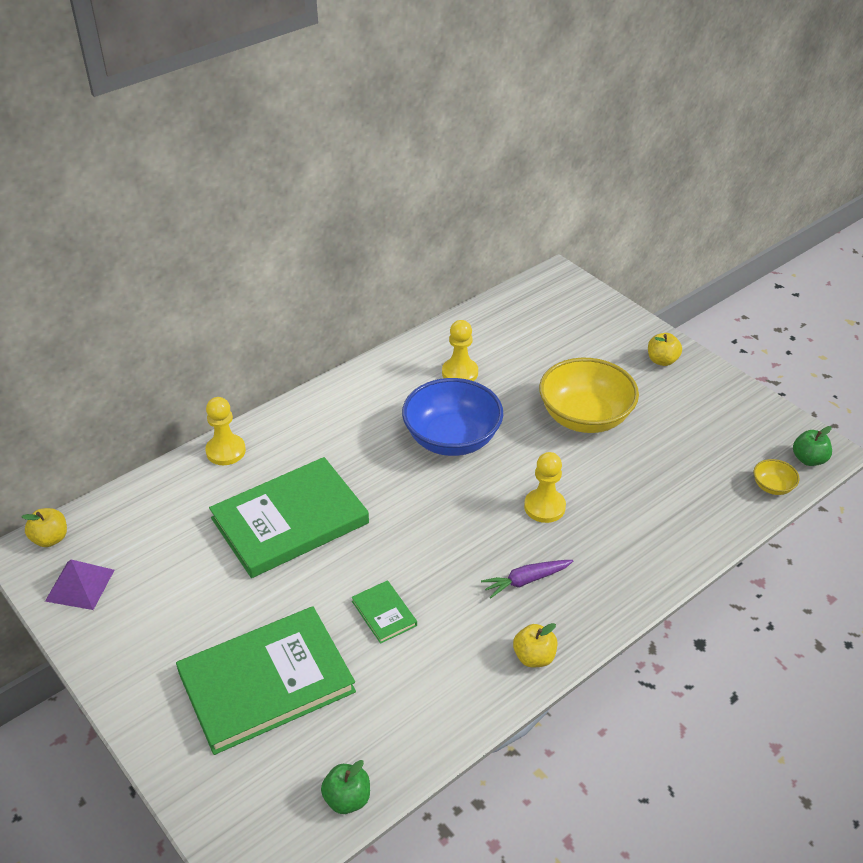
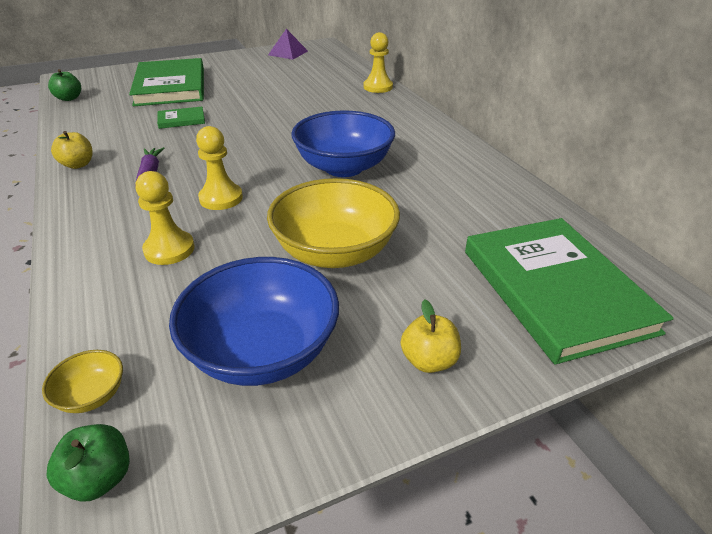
camera: 105 degrees right, 5 degrees down
(50, 539) = (328, 48): yellow apple -> none
(290, 521) = (294, 100): green book -> green book (555, 290)
(460, 373) = (443, 185): yellow pawn -> yellow pawn (169, 249)
(697, 427) = (262, 351): none -> blue bowl

